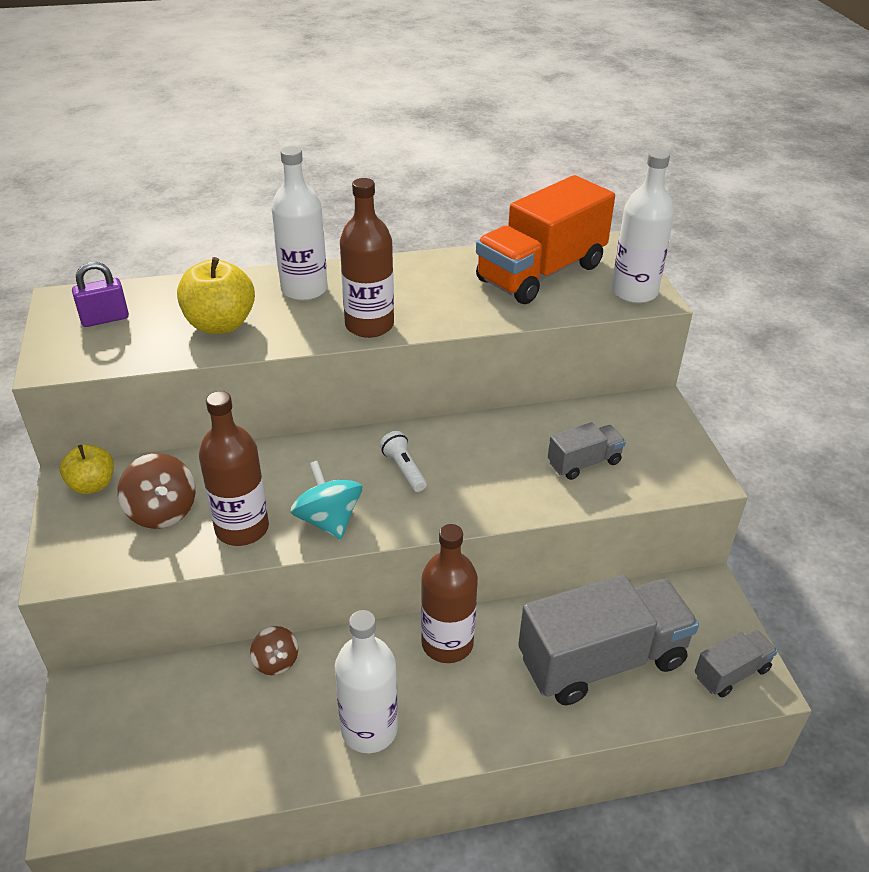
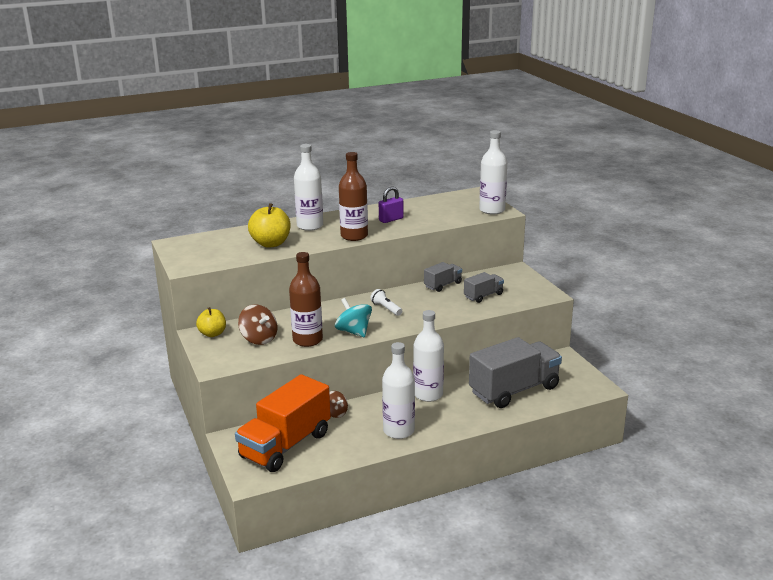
camera: 10 degrees left, 15 degrees down
(105, 319) = (203, 248): purple padlock -> purple padlock (391, 219)
(447, 643) = (428, 394): brown bottle -> white bottle
(541, 273) = (438, 207): orange truck -> orange truck (285, 445)
(731, 673) = (583, 386): grey truck -> grey truck (443, 285)

